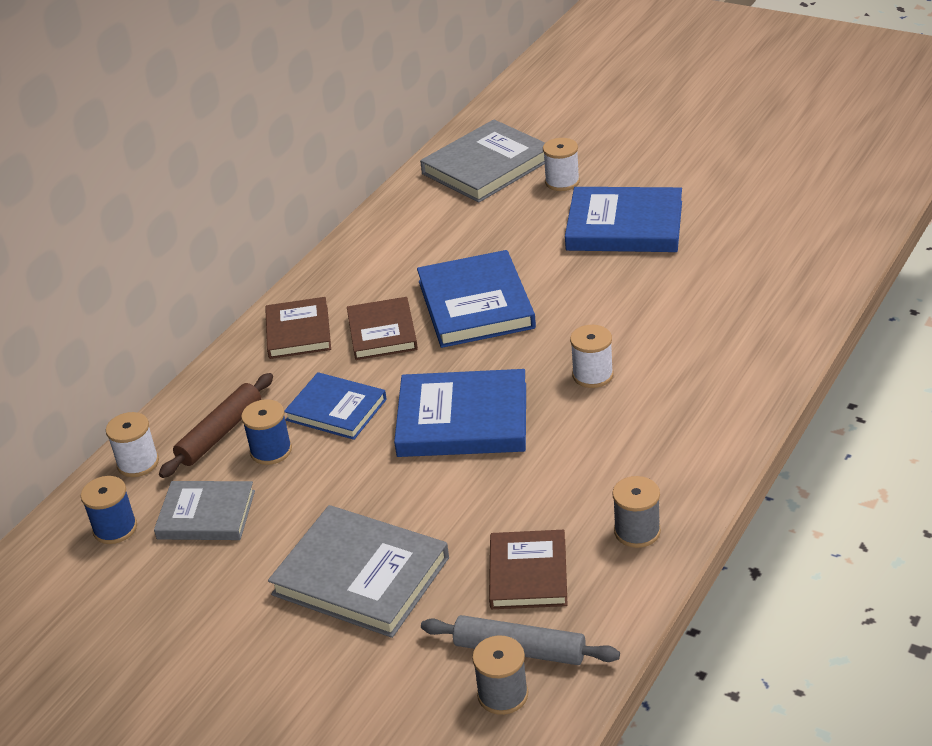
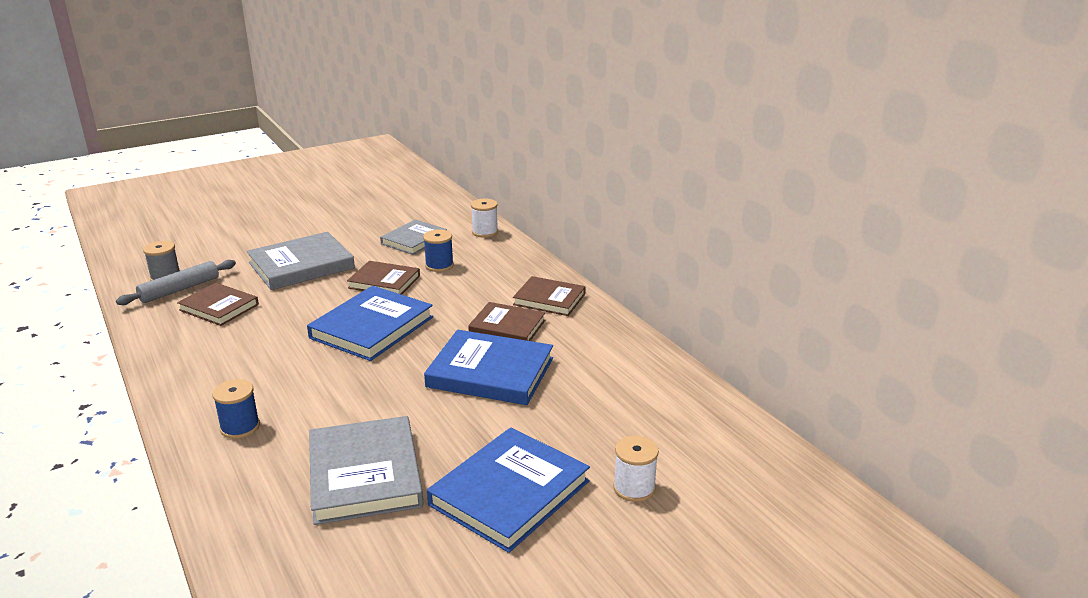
camera: 115 degrees right, 10 degrees down
(115, 528) = (440, 219): blue spool -> blue spool (240, 427)
(220, 433) = (478, 256): brown rolling pin -> none
(336, 410) = (447, 291): blue book -> none
(350, 472) = (384, 282): none -> brown book
(487, 166) = (712, 453): grey book -> grey book (364, 474)
(592, 375) = (337, 390): white spool -> none
(637, 531) = (183, 350): grey spool -> none

